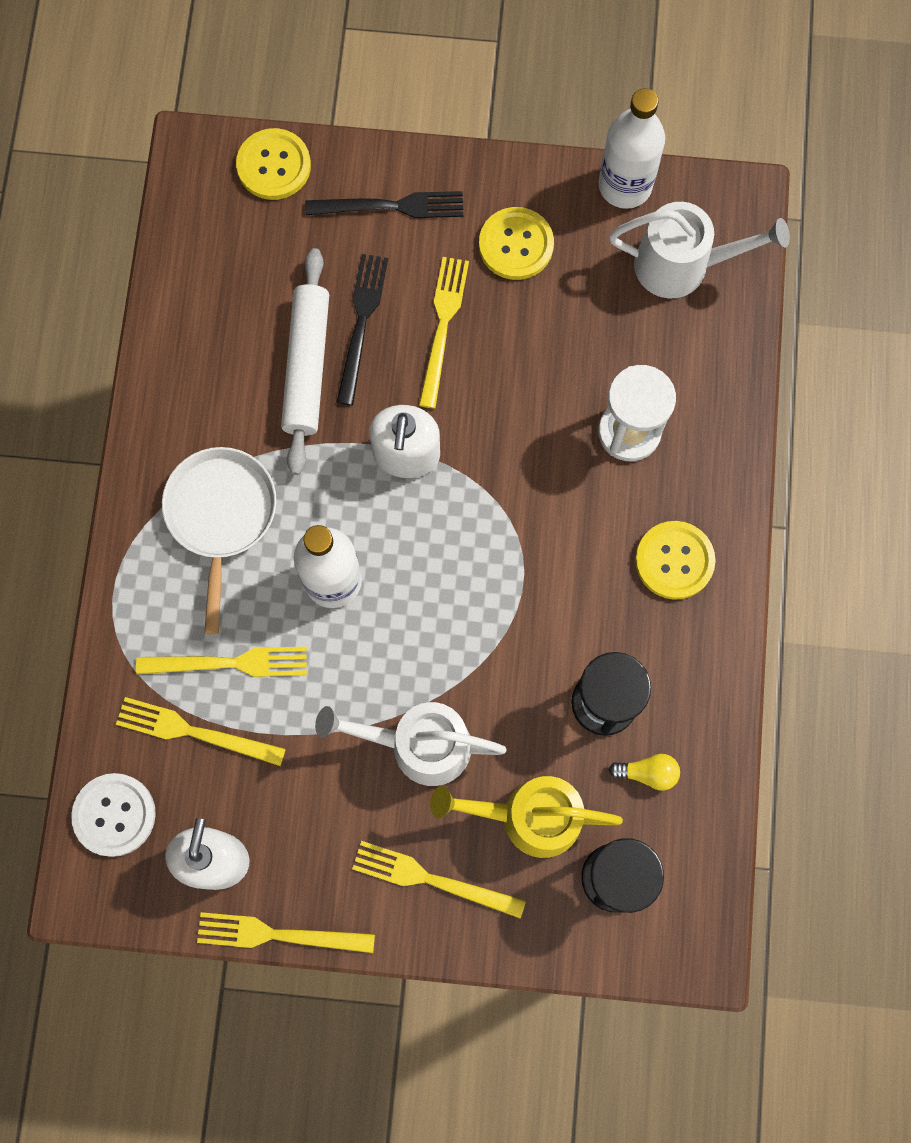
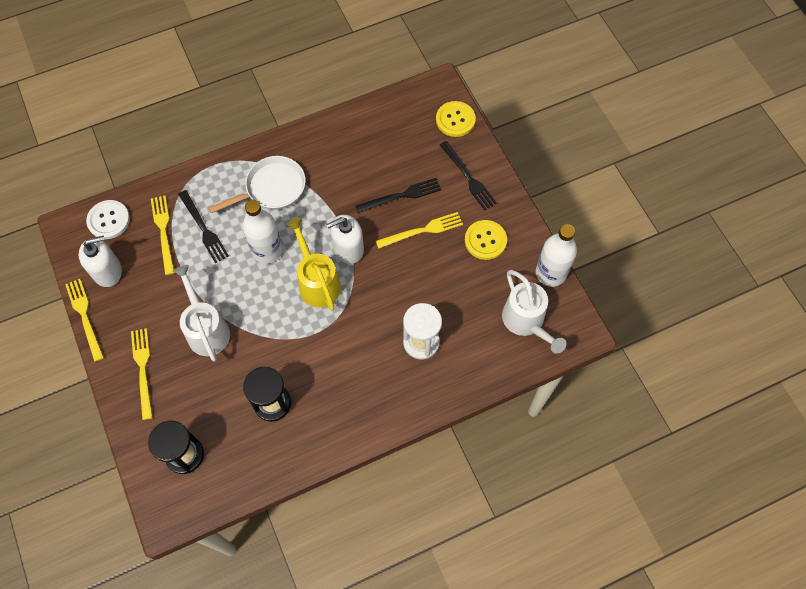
camera: 60 degrees right, 10 degrees down
(229, 663) = (203, 228): yellow fork -> black fork
(306, 366) = (365, 184): white rolling pin -> none
(529, 816) = (196, 398): yellow watering can -> yellow watering can (317, 282)
(647, 772) = (247, 443): yellow light bulb -> none
(674, 561) = (365, 399): yellow button -> none

